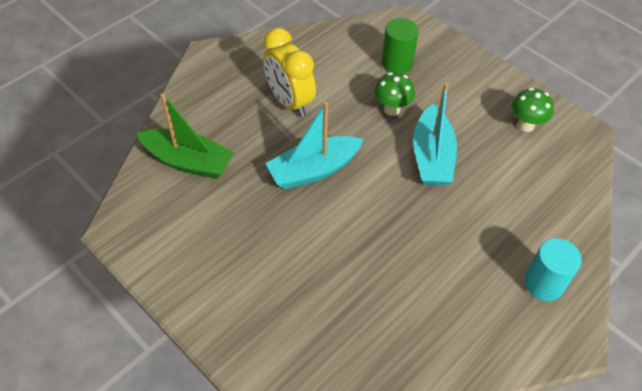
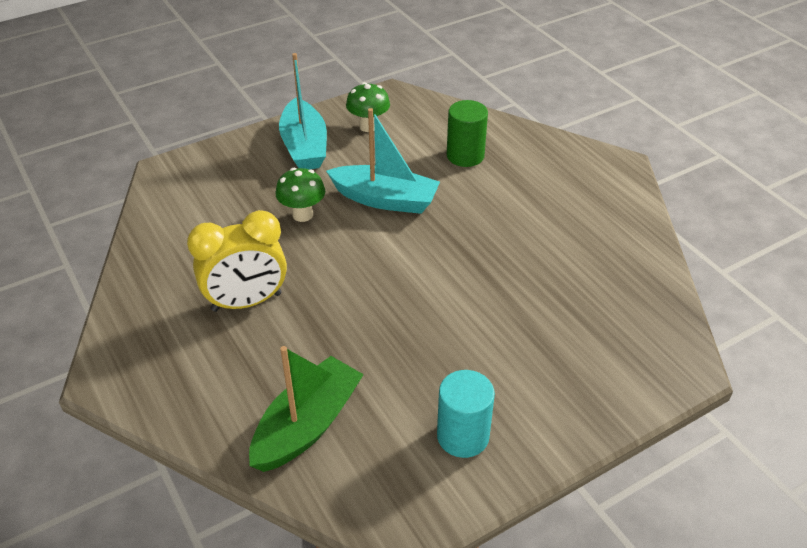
camera: 75 degrees left, 10 degrees down
(313, 170) = (369, 299): turquoise boat -> turquoise boat (304, 146)
(397, 63) = (231, 195): green cylinder -> green cylinder (465, 156)
(543, 284) = (559, 165): turquoise cylinder -> turquoise cylinder (463, 436)

